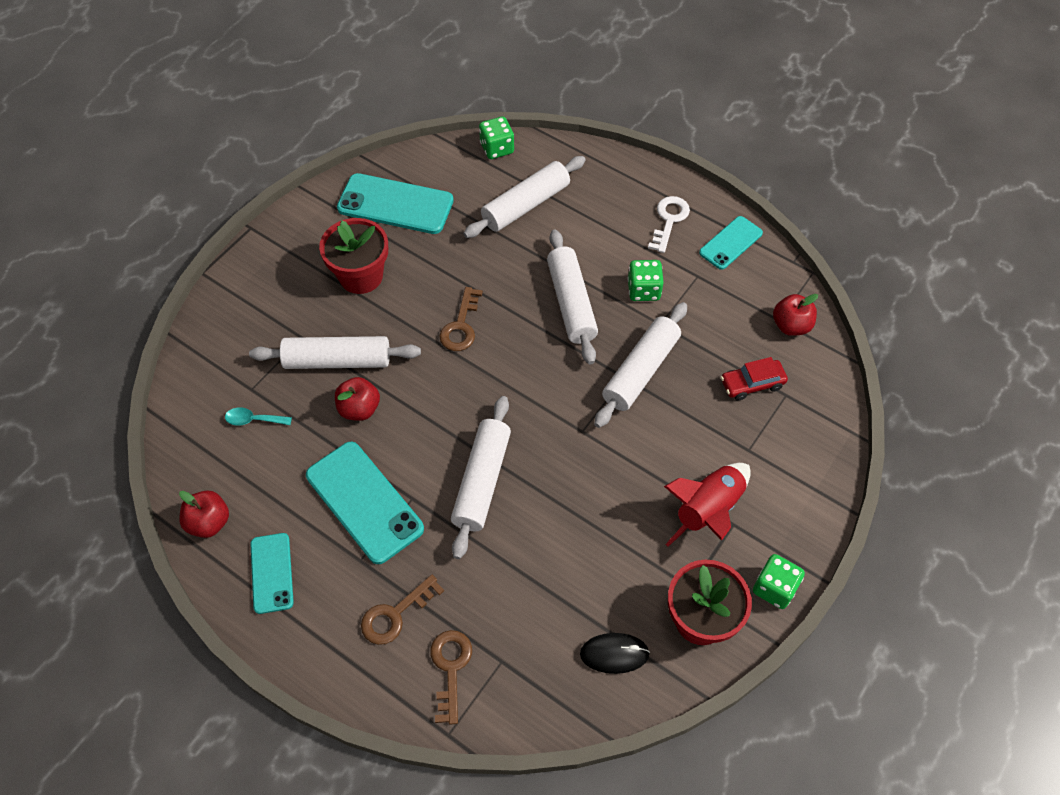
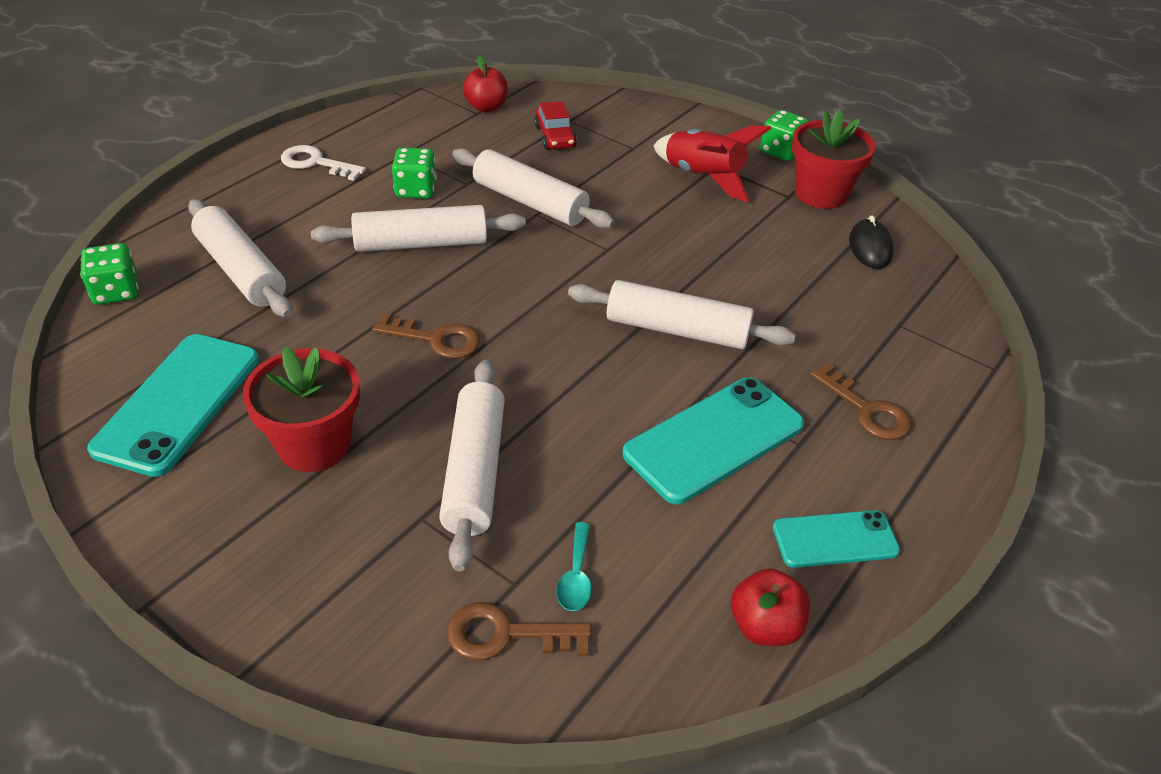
camera: 90 degrees left, 15 degrees down
(359, 409) = (564, 445): red apple -> none
(450, 668) = (920, 364): brown key -> brown key (506, 634)
(731, 243) = (365, 128): turquoise phone -> none

